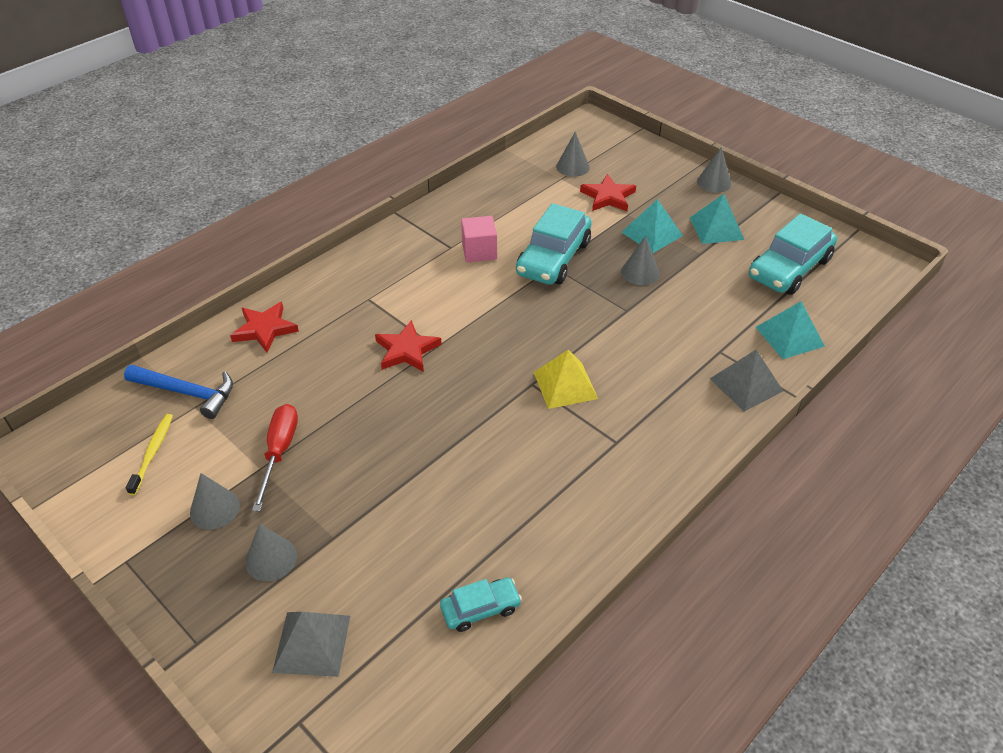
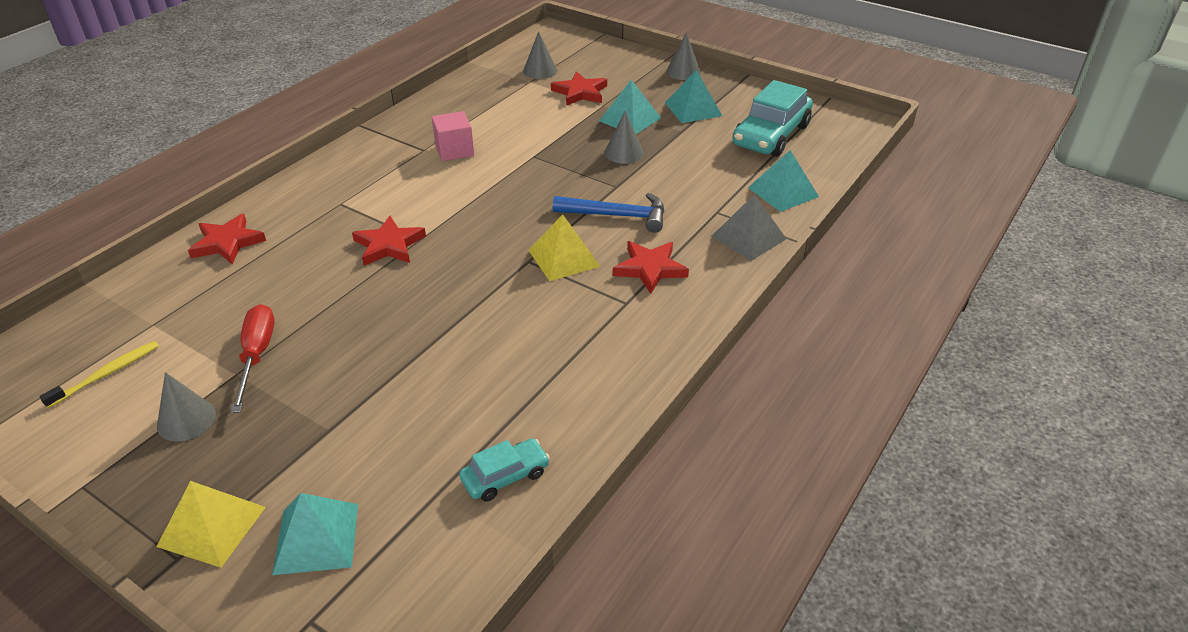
camera: 10 degrees left, 5 degrees down
(153, 453) = (107, 374): yellow toothbrush -> yellow toothbrush turned 45 degrees clockwise
(187, 392) = (142, 311): blue hammer -> blue hammer (616, 216)
(227, 617) = (212, 526): none -> yellow pyramid
(271, 558) = (258, 460): grey cone -> none
(312, 643) = (316, 538): grey pyramid -> turquoise pyramid
(553, 258) = (533, 149): turquoise car -> none
(645, 408) = (650, 269): none -> red star

